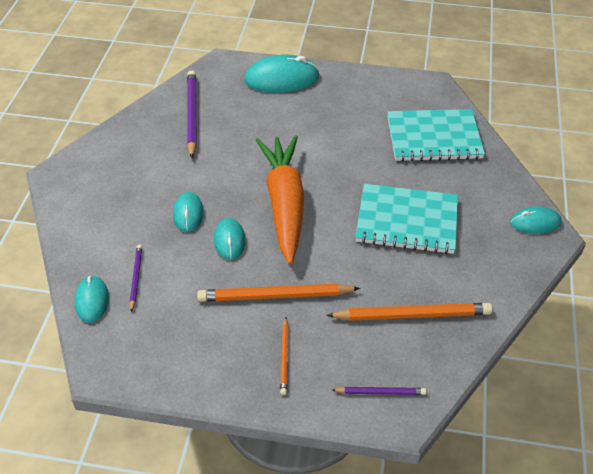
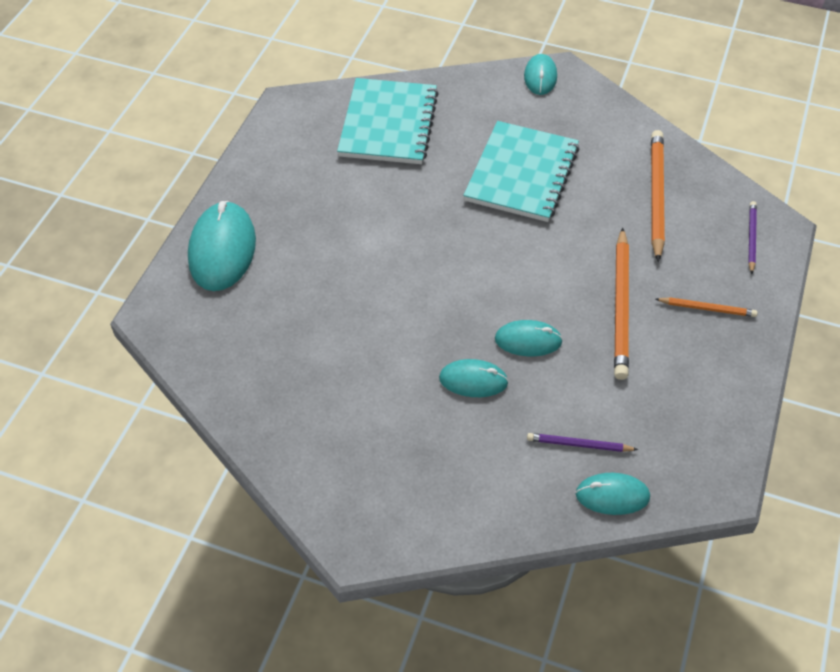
camera: 80 degrees left, 5 degrees up
(192, 115) = (270, 361): purple pencil -> none
(284, 204) = (474, 279): orange carrot -> none

